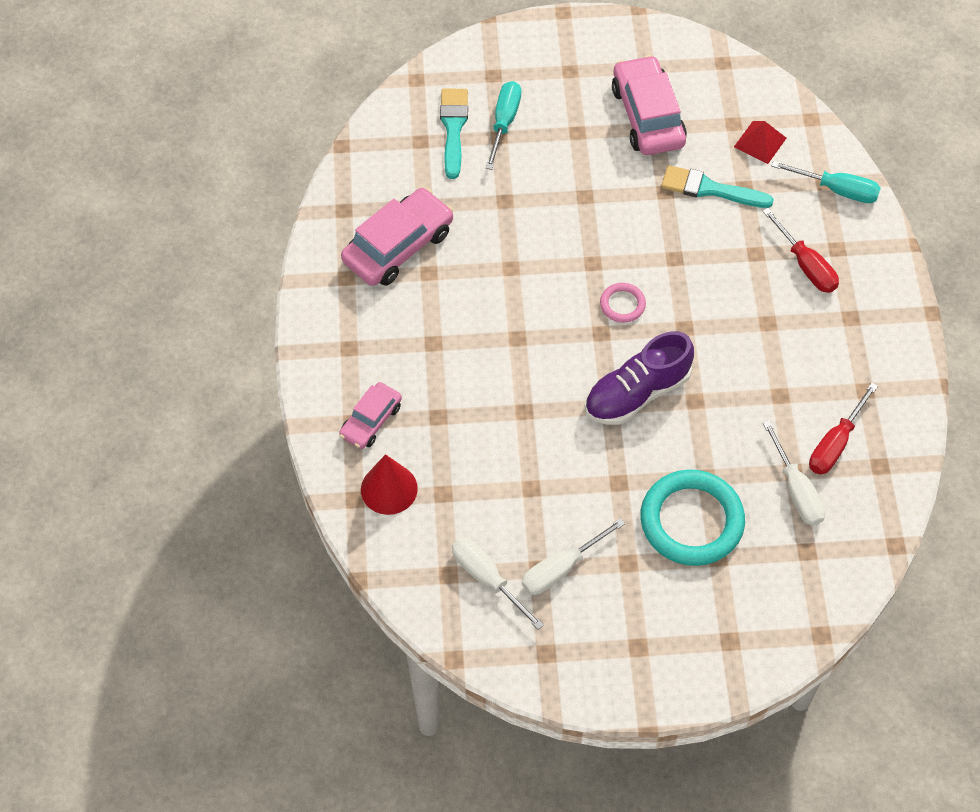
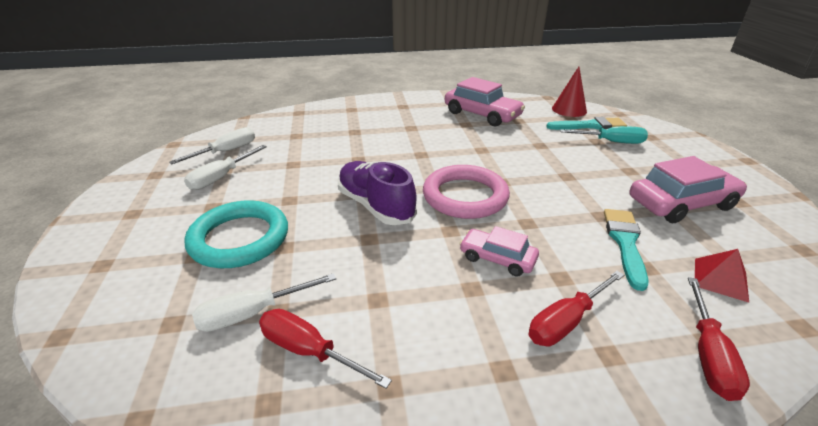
camera: 85 degrees right, 25 degrees down
(371, 421) = (352, 114): pink car -> pink car (497, 258)
(389, 489) = (303, 120): red cone -> red cone (569, 110)
(561, 568) = (221, 177): white screwdriver -> white screwdriver turned 105 degrees counterclockwise
(622, 304) = (465, 196): pink ring -> pink ring, size x2.13
(837, 190) = (708, 355): turquoise screwdriver -> red screwdriver

